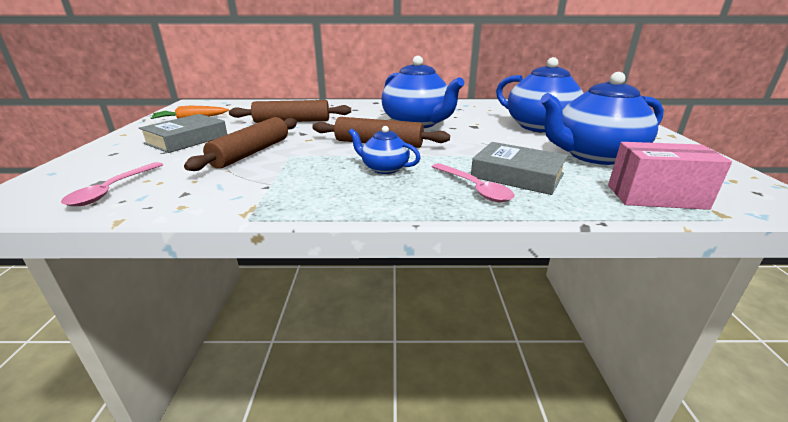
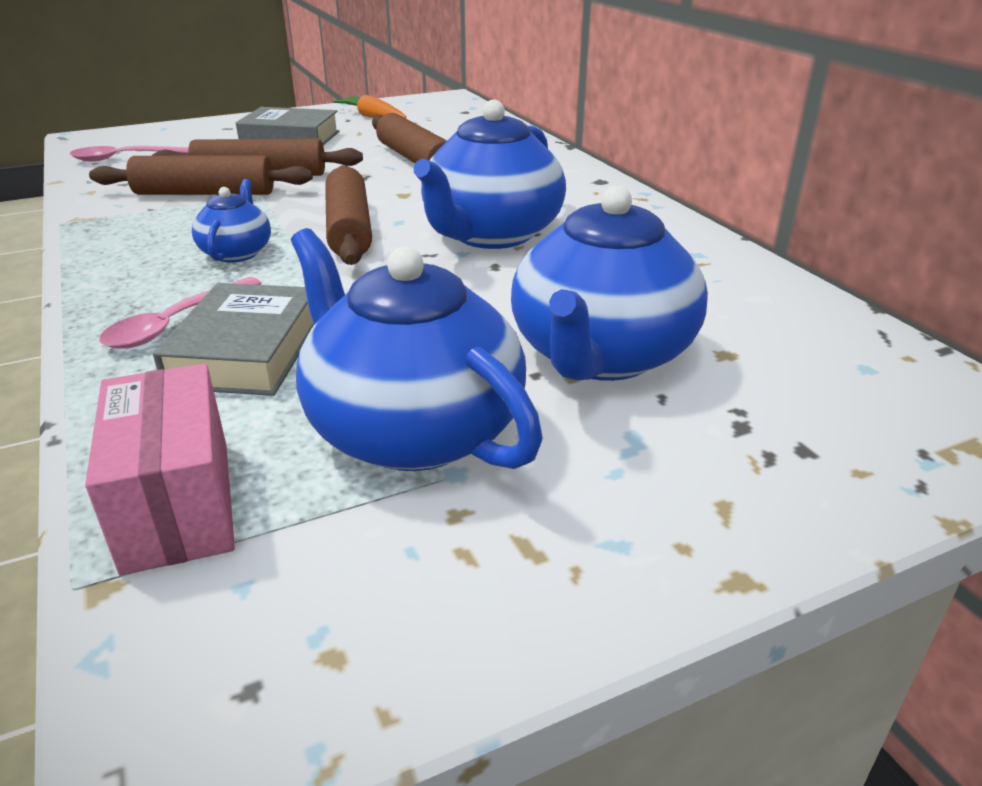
camera: 65 degrees right, 5 degrees up
(261, 169) = (205, 193): none -> brown rolling pin

